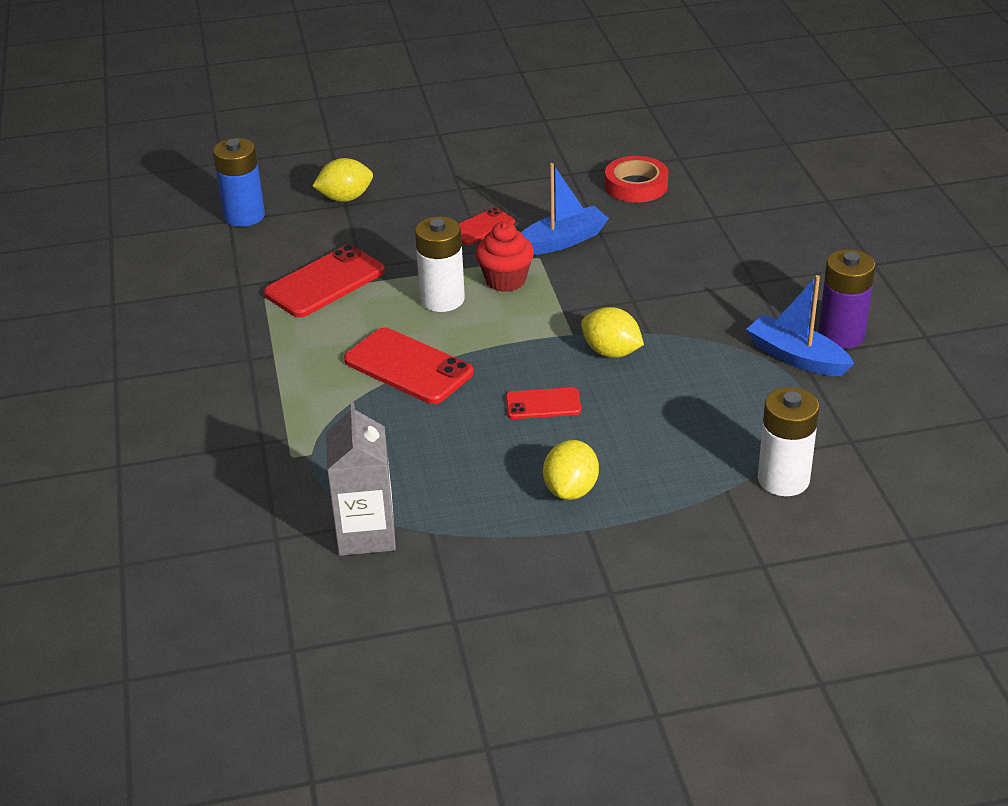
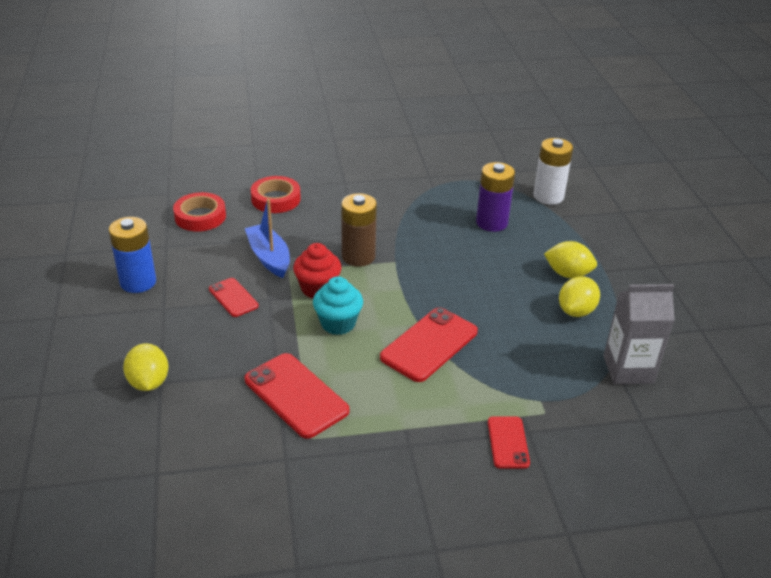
camera: 90 degrees left, 0 degrees up
(244, 216) = (153, 460): blue battery -> blue battery (138, 282)
(442, 299) = (338, 323): white battery -> turquoise cupcake
(543, 404) = (477, 280): red phone -> red phone (508, 442)
(577, 305) = (358, 256): none -> brown battery
(611, 352) = (419, 246): yellow lemon -> yellow lemon (576, 311)
(692, 232) = (276, 199): none -> red tape
(796, 357) = (430, 177): blue boat -> none
(841, 335) = (409, 160): purple battery -> purple battery (492, 223)

